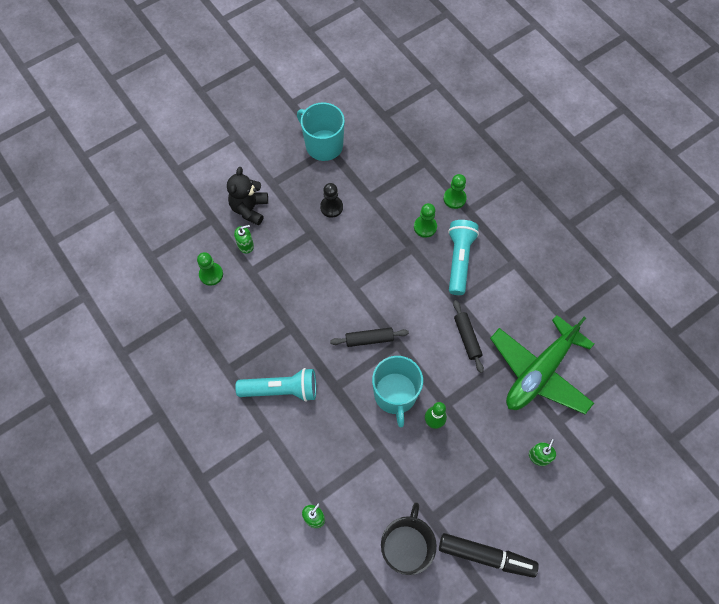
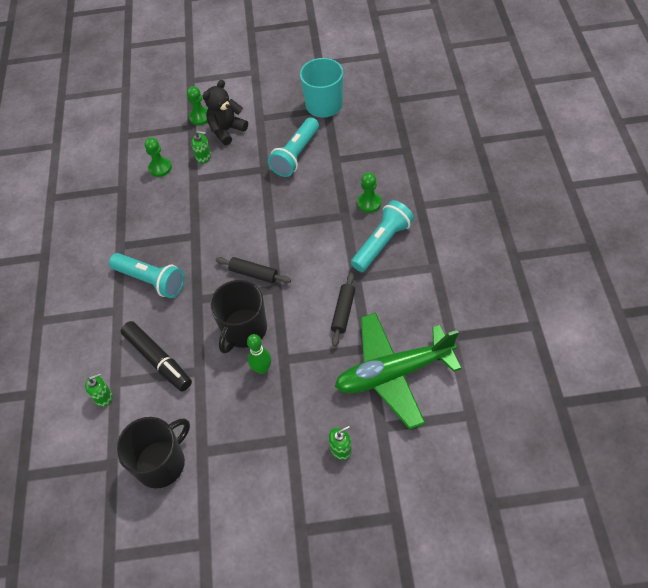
camera: 35 degrees right, 10 degrees down
(331, 207) = (296, 155): black pawn -> turquoise flashlight
(395, 395) = (244, 330): turquoise mug -> black mug
(454, 198) = (413, 190): green pawn -> green pawn (200, 117)
(486, 556) = (228, 511): black marker -> black marker (158, 360)

